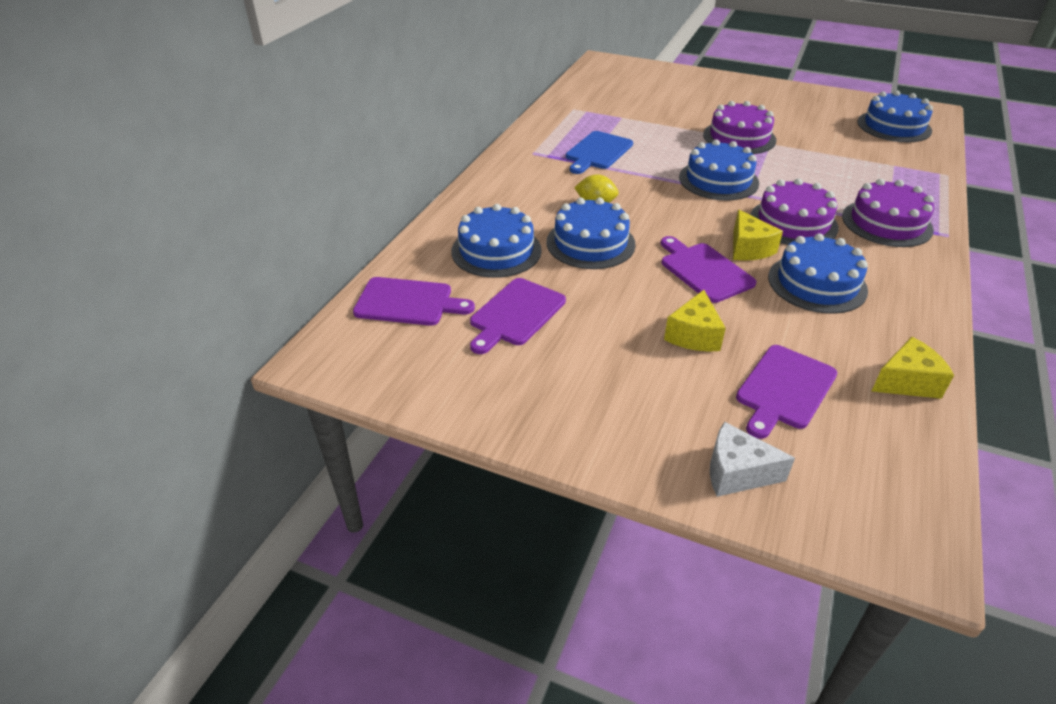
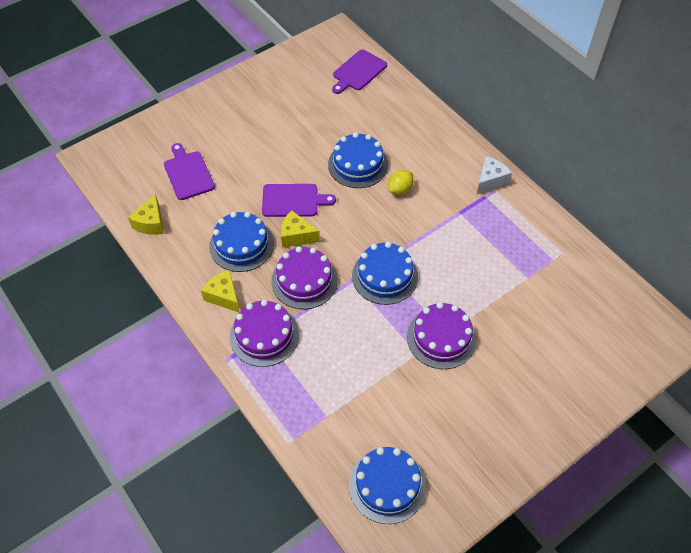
camera: 120 degrees right, 15 degrees up
(496, 251) = (380, 121): blue cake -> none
(515, 314) = (318, 106): purple cutting board -> none
(597, 152) = (473, 228): blue cutting board -> none
(694, 335) = (248, 163): yellow cheese -> yellow cheese (224, 296)
(736, 473) = (165, 128): white cheese -> white cheese (490, 181)

